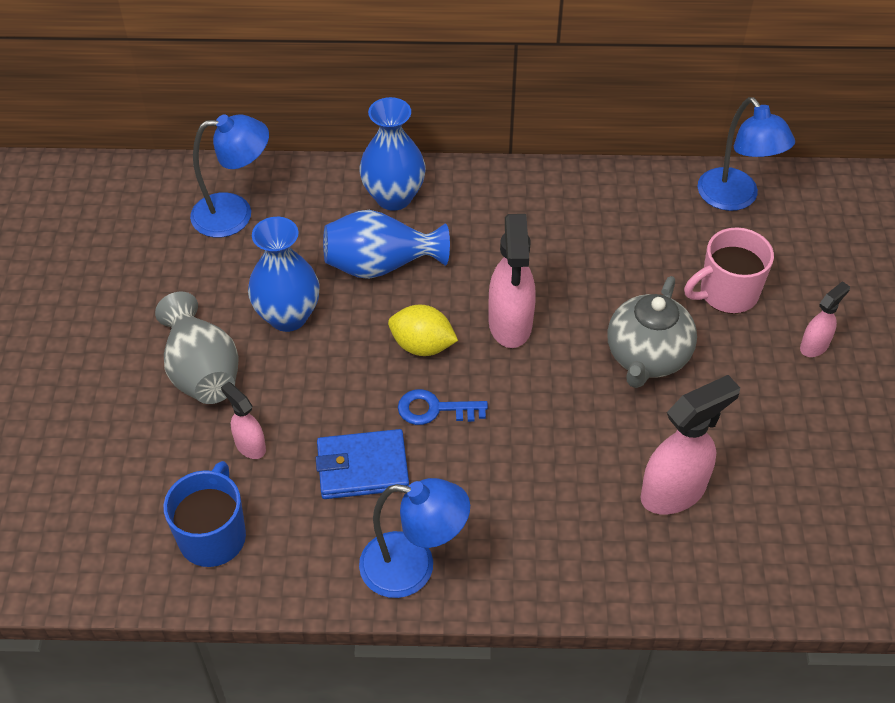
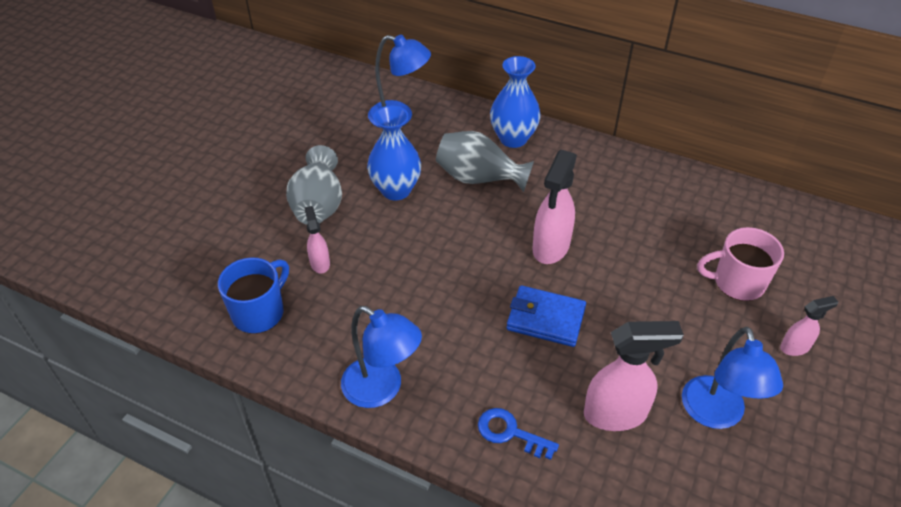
camera: 25 degrees right, 5 degrees down
(362, 467) = (387, 306): blue wallet -> blue wallet (545, 319)
(381, 265) = (479, 178): blue vase -> grey vase
(422, 346) = (477, 240): yellow lemon -> none
(434, 409) = (461, 285): blue key -> blue key (510, 432)
(647, 357) = (646, 306): grey teapot -> none
(735, 198) = (778, 217): blue lamp -> blue lamp (716, 414)

